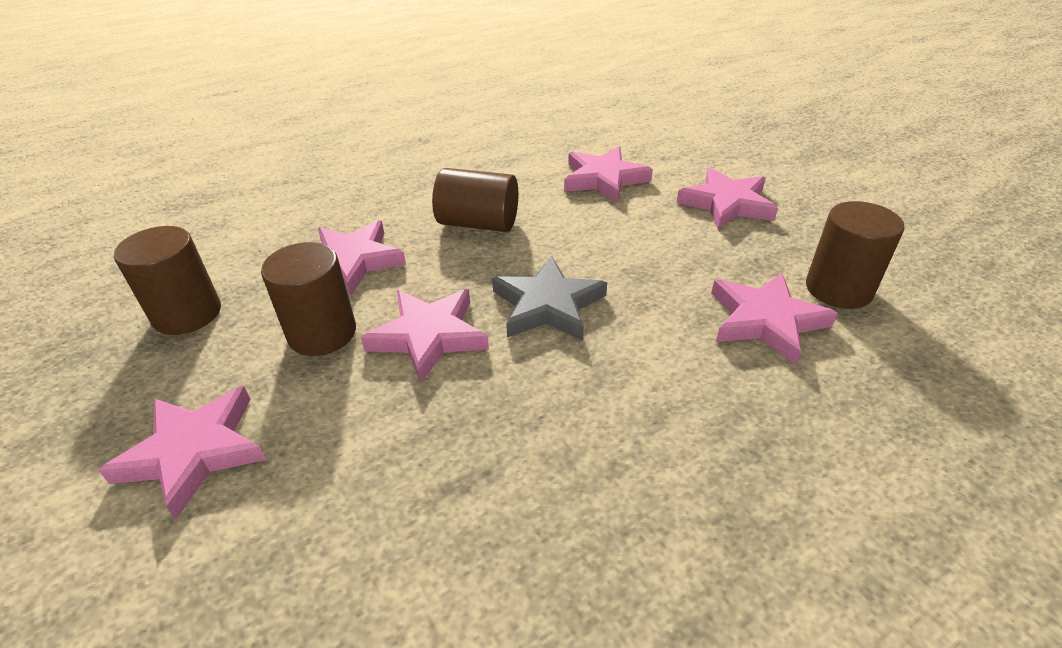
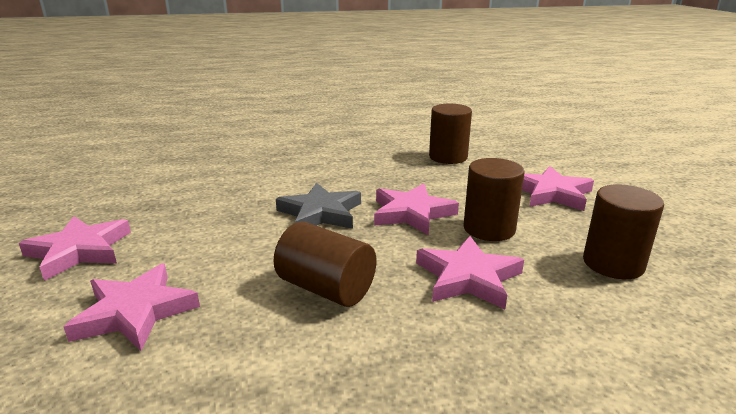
camera: 160 degrees left, 15 degrees down
(766, 321) = (203, 182): pink star -> none
(838, 289) = (135, 186): brown cylinder -> brown cylinder (448, 157)

